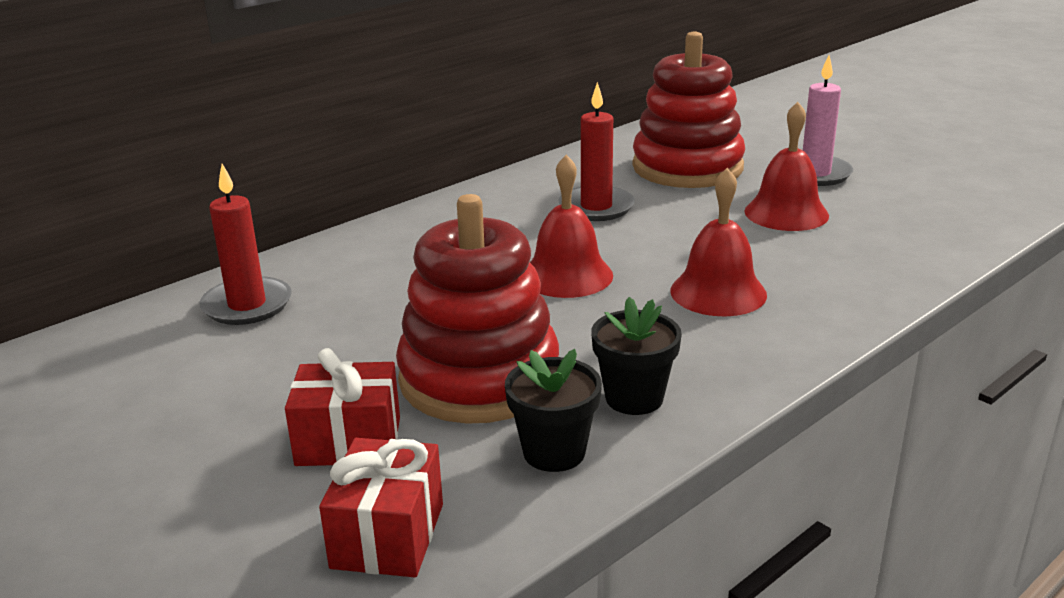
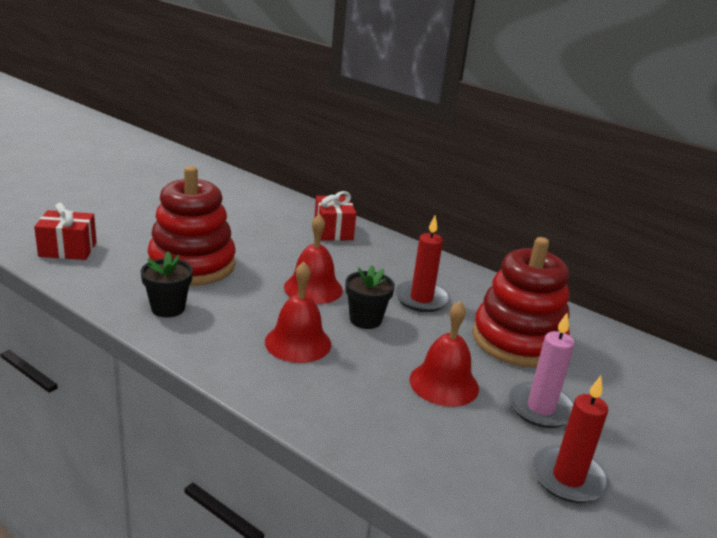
camera: 75 degrees right, 0 degrees up
(247, 305) = (265, 205): red candle -> red candle (568, 478)
(348, 441) = (140, 237): red gift -> red gift (333, 231)
(554, 452) = (120, 285): black flower pot -> black flower pot (365, 320)

